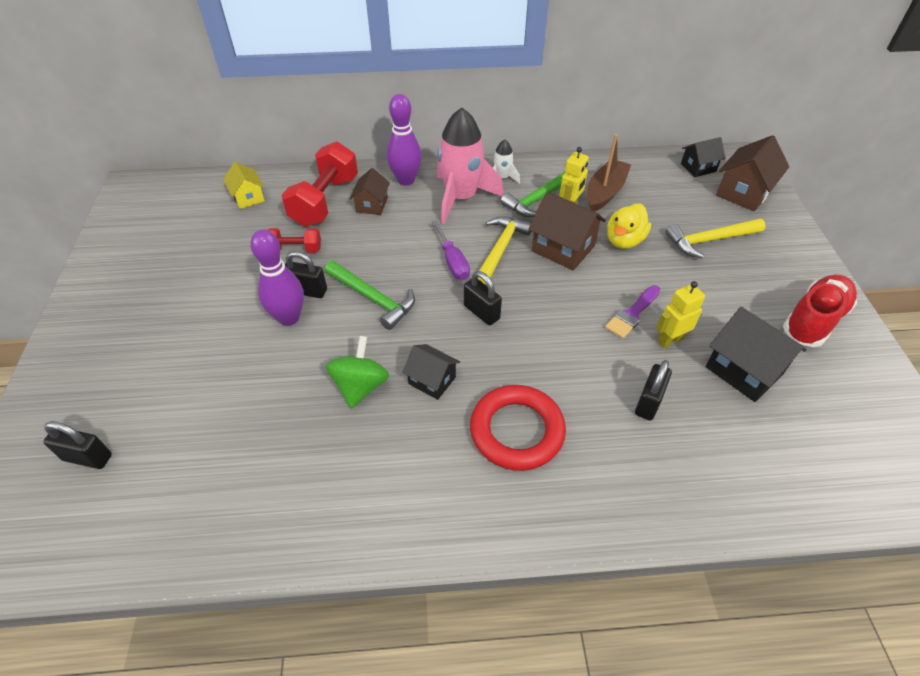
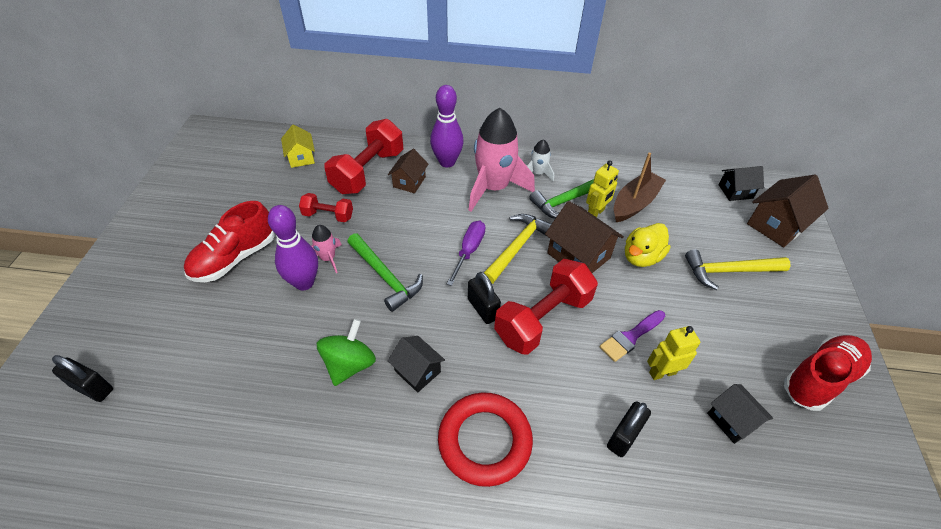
camera: 10 degrees right, 0 degrees up
(206, 306) = (235, 258): none -> red shoe
(307, 291) = (328, 258): black padlock -> pink rocket
(452, 261) = (469, 251): purple screwdriver -> purple screwdriver turned 150 degrees counterclockwise
(543, 312) = (543, 319): none -> red dumbbell
(744, 370) = (732, 420): black house -> black house, size x0.62

